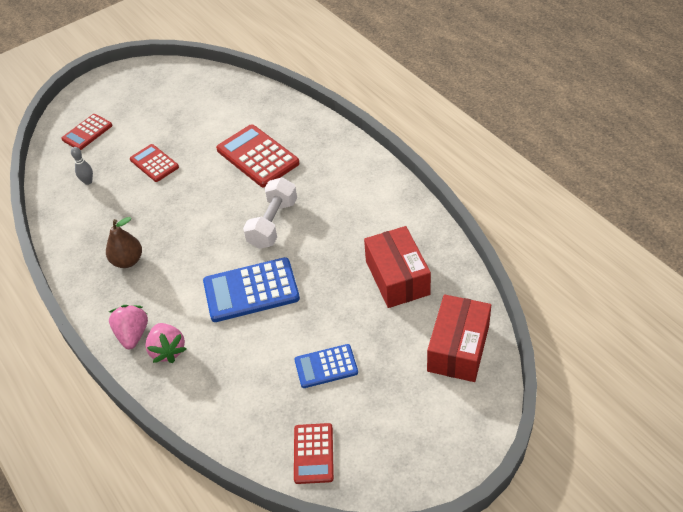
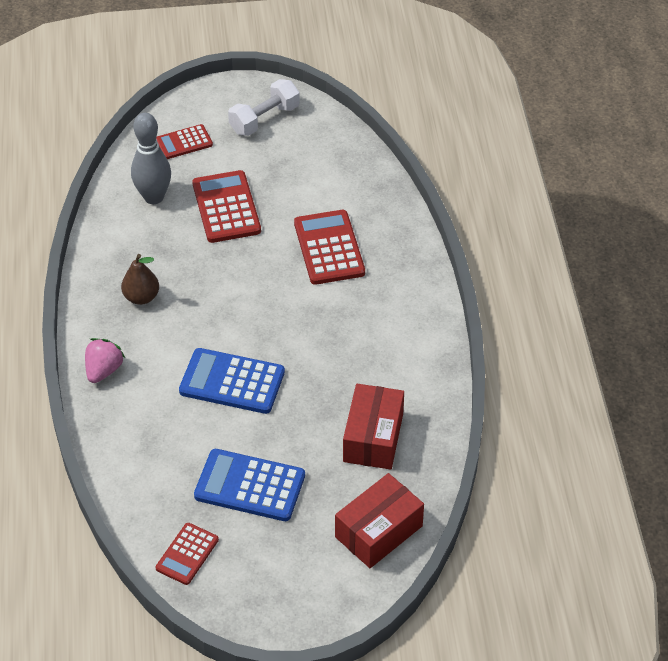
camera: 25 degrees right, 0 degrees up
(88, 182) = (154, 197): grey bowling pin -> grey bowling pin, size x2.18
(154, 163) = (226, 207): red calculator -> red calculator, size x1.65
(168, 350) = (124, 400): pink strawberry -> none
(273, 223) = (296, 326): white dumbbell -> white dumbbell (264, 119)
(326, 366) = (250, 486): blue calculator -> blue calculator, size x1.65

